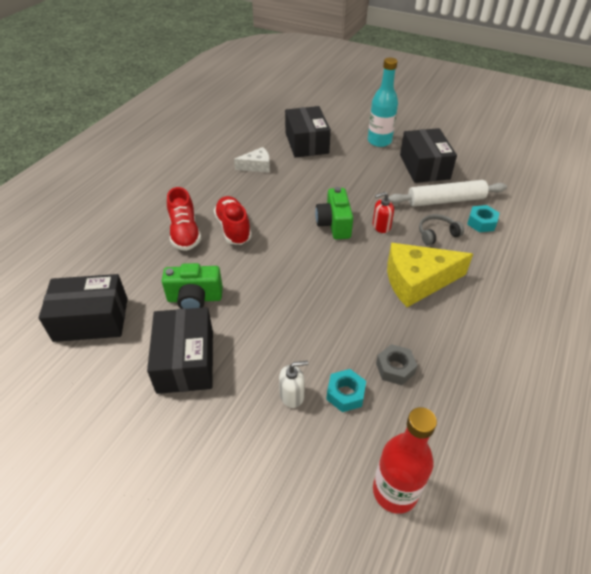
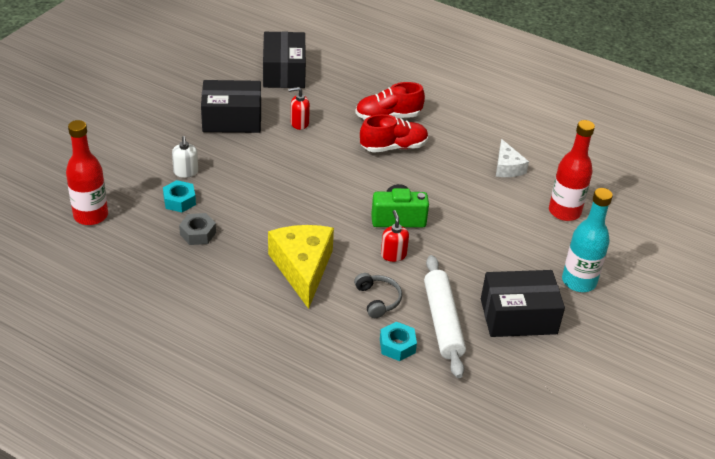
camera: 90 degrees right, 5 degrees down
(195, 298) = (299, 123): green camera -> red soap dispenser
(306, 143) = (564, 212): black box -> red bottle

